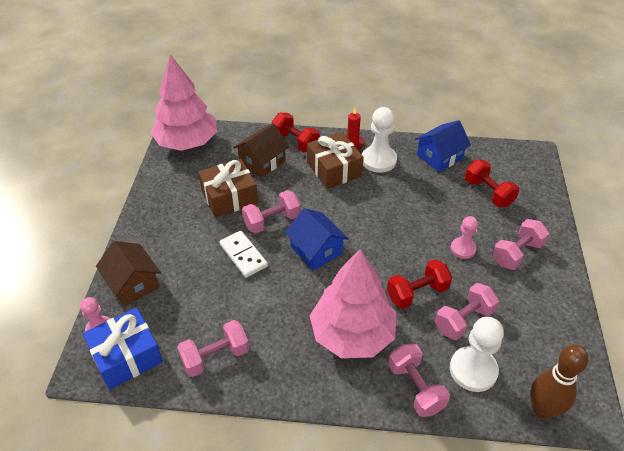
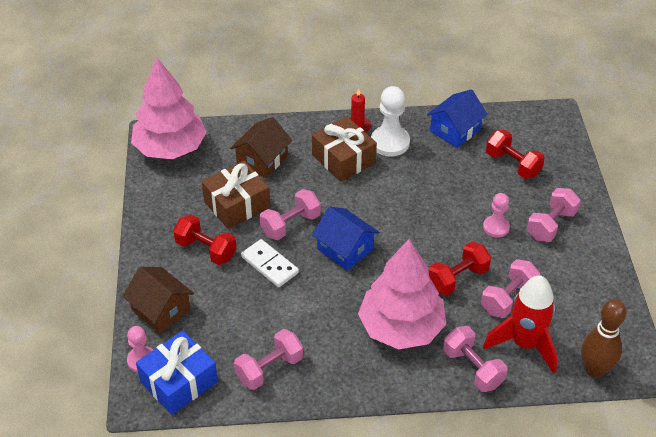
camera: 10 degrees left, 0 degrees up
(295, 142) = (293, 132): red dumbbell -> red dumbbell (206, 250)
(473, 370) = (524, 344): white pawn -> red rocket

